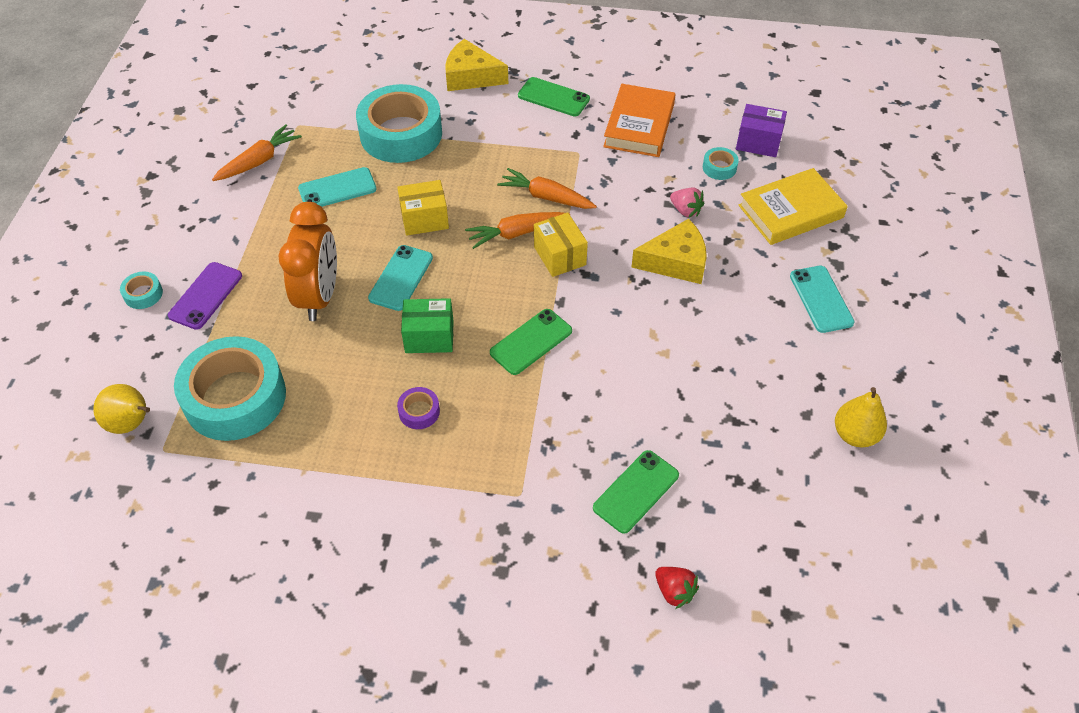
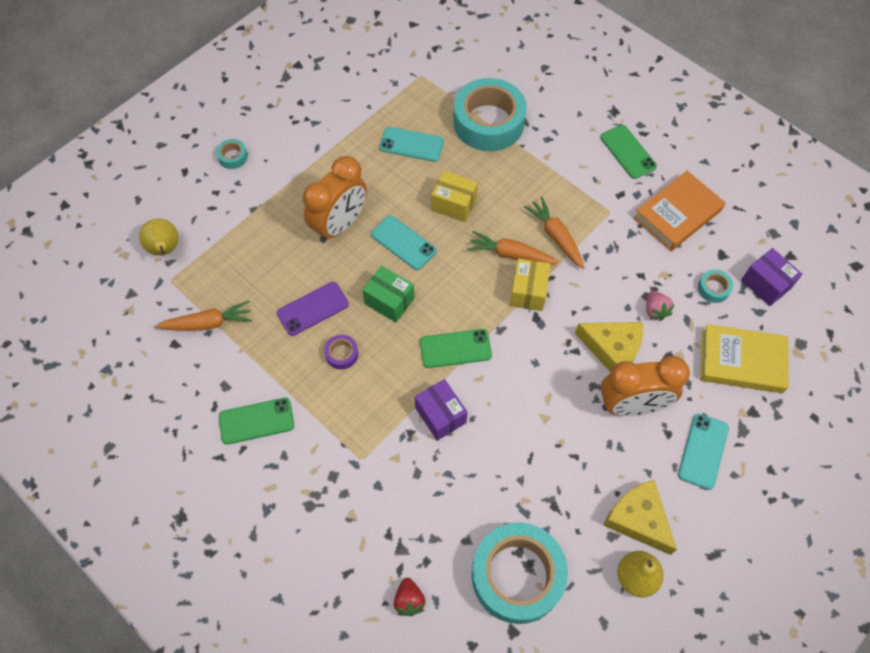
camera: 35 degrees right, 10 degrees up
(206, 296) = (269, 181): purple phone -> purple phone (313, 309)
(235, 397) = (236, 269): turquoise tape -> turquoise tape (517, 575)
(258, 161) = (374, 92): orange carrot -> orange carrot (207, 323)
(401, 278) = (403, 242): turquoise phone -> turquoise phone turned 75 degrees clockwise
(471, 76) = (577, 99): yellow cheese -> yellow cheese (638, 519)
(565, 408) = (440, 415): none -> purple box
(636, 491) = (440, 510): green phone -> green phone (256, 421)
(731, 297) = (631, 405): none -> orange clock

